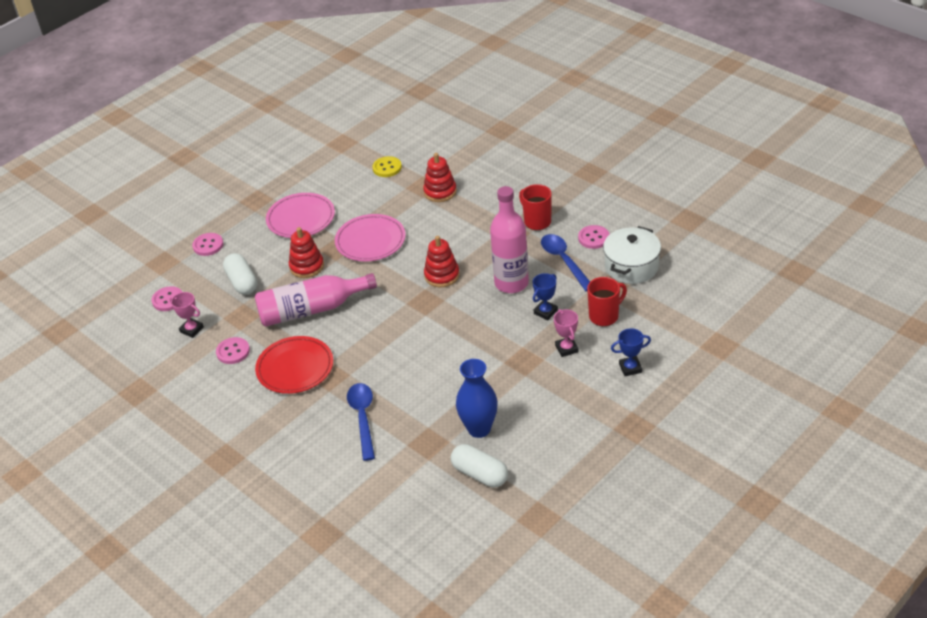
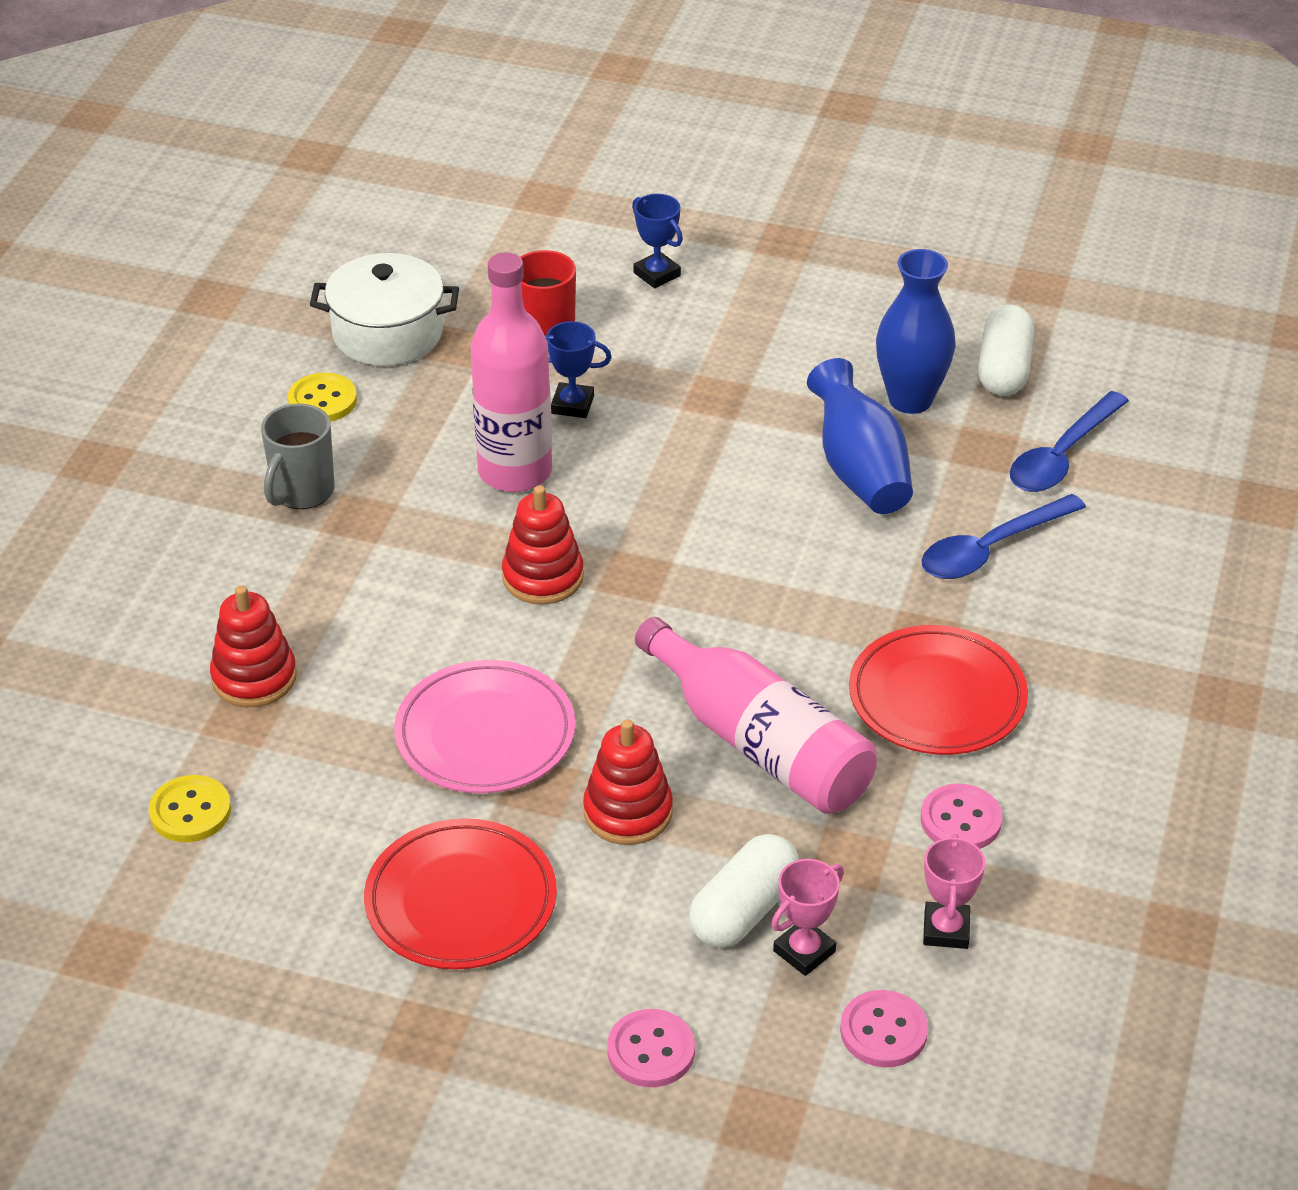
camera: 120 degrees left, 0 degrees up
(301, 218) = (461, 901): pink plate -> red plate
(442, 392) = (859, 470): none -> blue vase
(536, 221) = (302, 492): red mug -> grey mug
(564, 261) = (412, 420): blue spoon -> blue spoon (1062, 456)
(566, 348) = (654, 354): pink trophy -> pink trophy (804, 951)
(594, 238) = (322, 400): pink button -> yellow button

